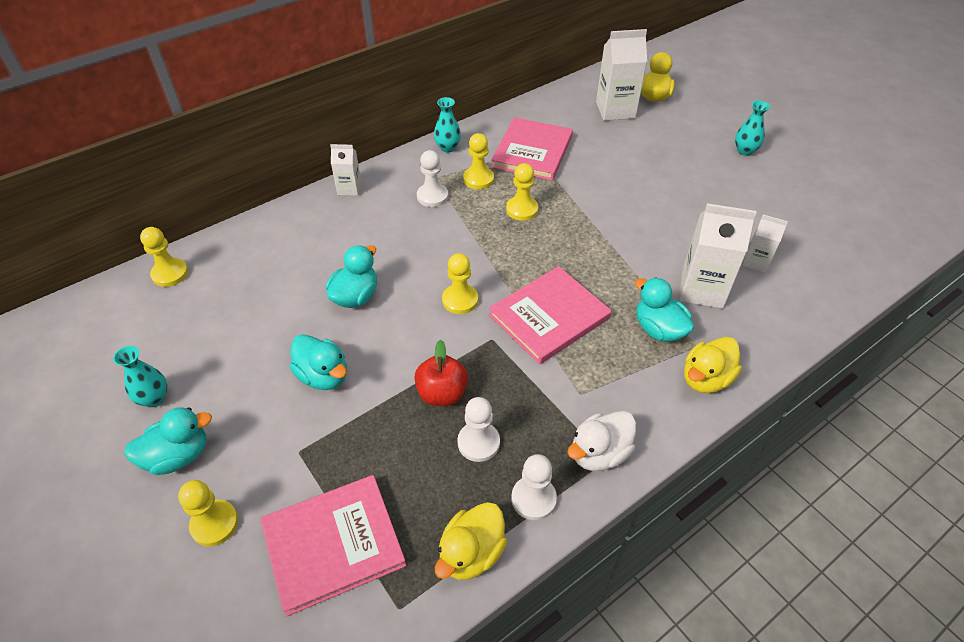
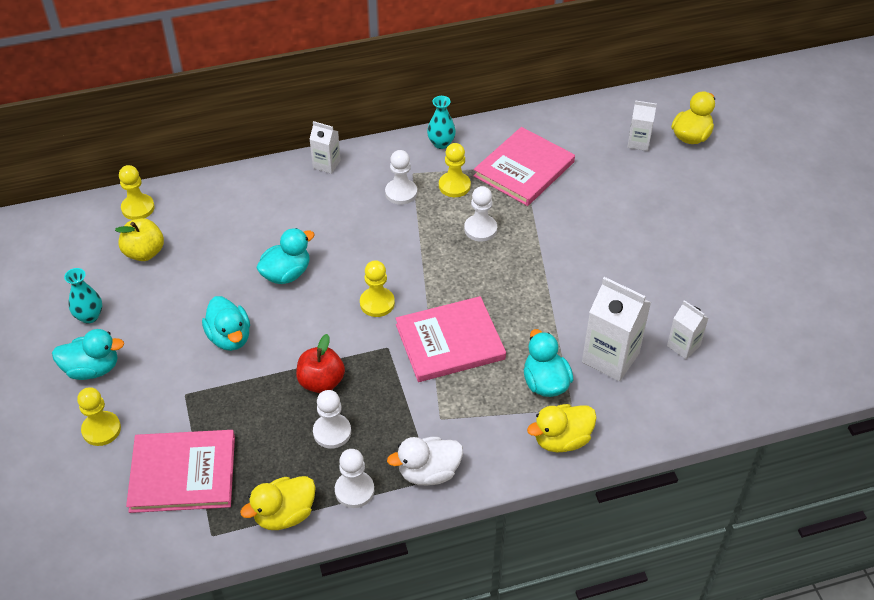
camera: 20 degrees right, 0 degrees up
(194, 315) = (144, 252): none -> yellow apple
(522, 209) = (480, 229): yellow pawn -> white pawn
(615, 110) = (638, 142): white carton -> white carton, size x0.56
(745, 151) = (751, 225): turquoise vase -> none

